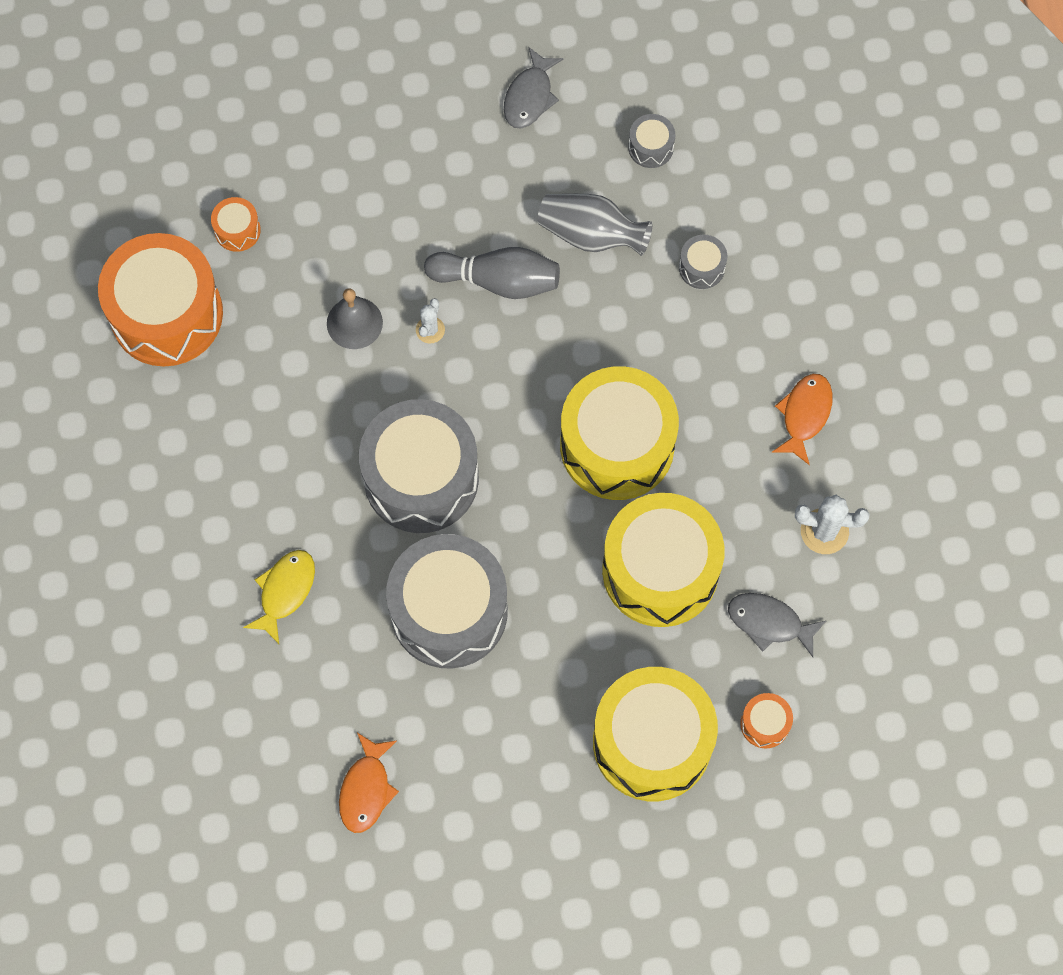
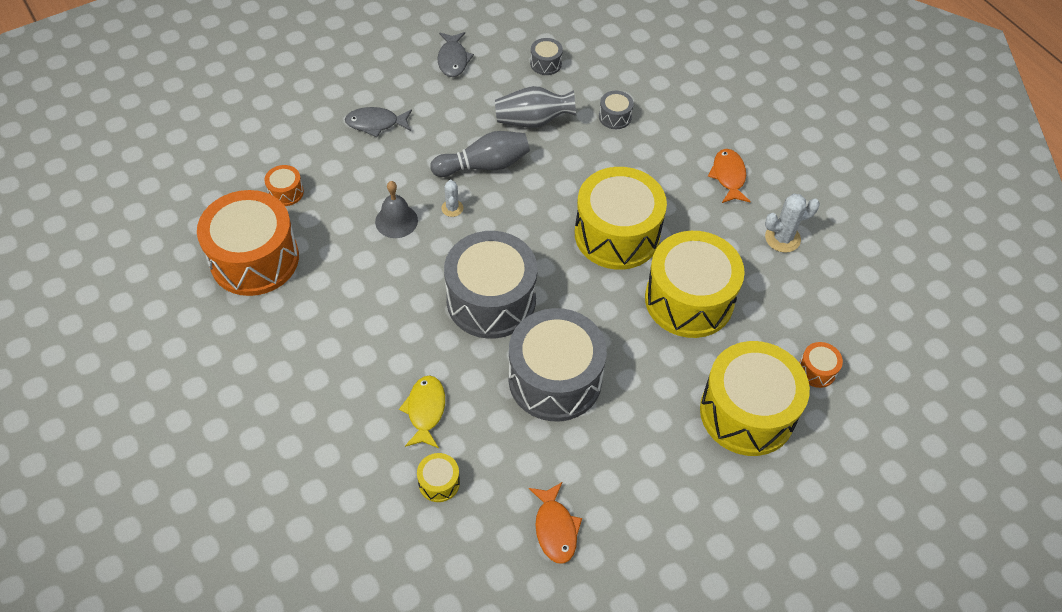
camera: 25 degrees left, 15 degrees down
(264, 685) = (439, 482): none -> yellow drum
(769, 623) = (781, 306): grey fish -> grey fish (376, 123)

